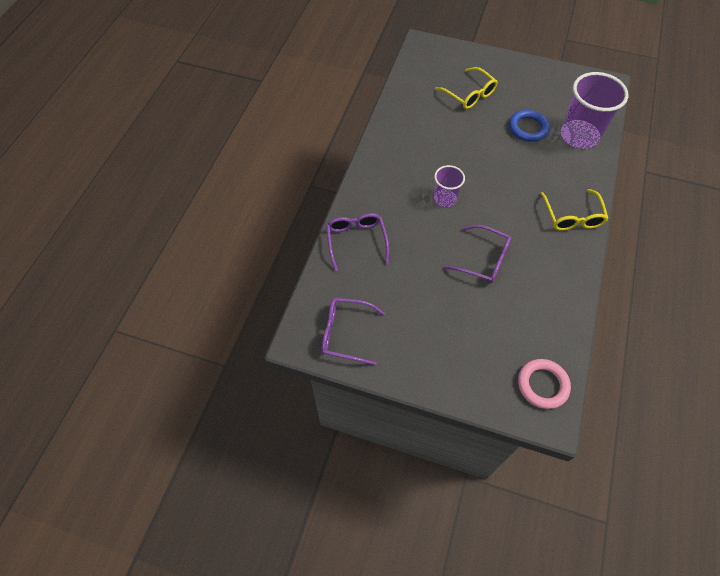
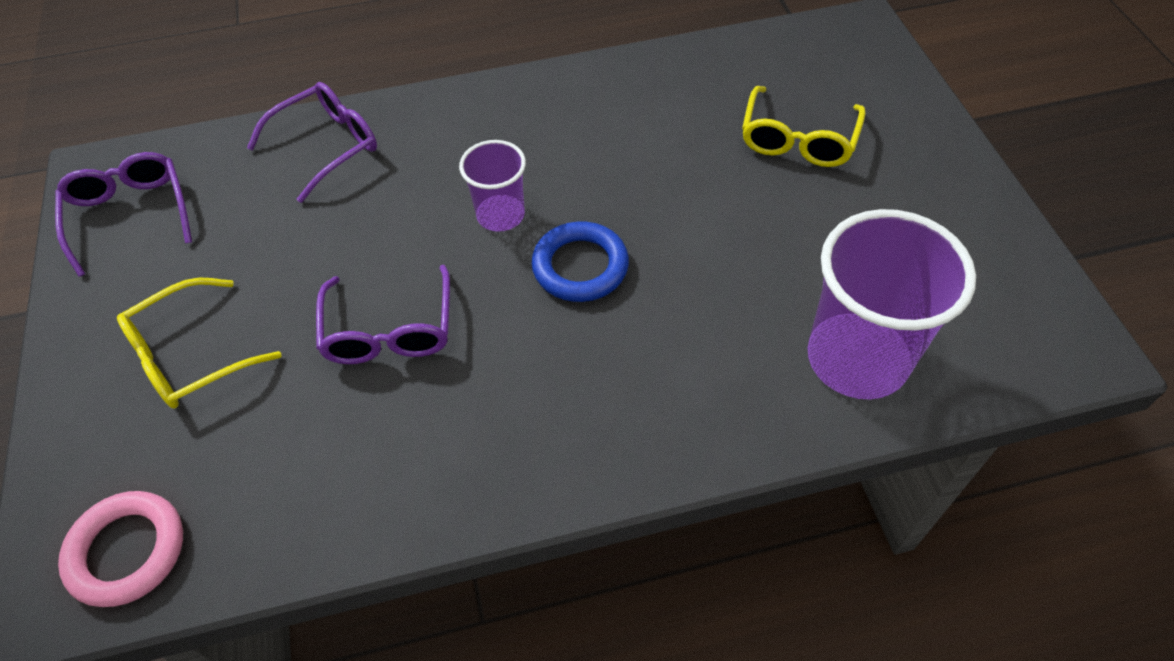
camera: 60 degrees right, 5 degrees down
(528, 128) = (793, 262): blue ring -> blue ring (580, 266)
(572, 216) = (605, 436): yellow glasses -> yellow glasses (191, 356)

